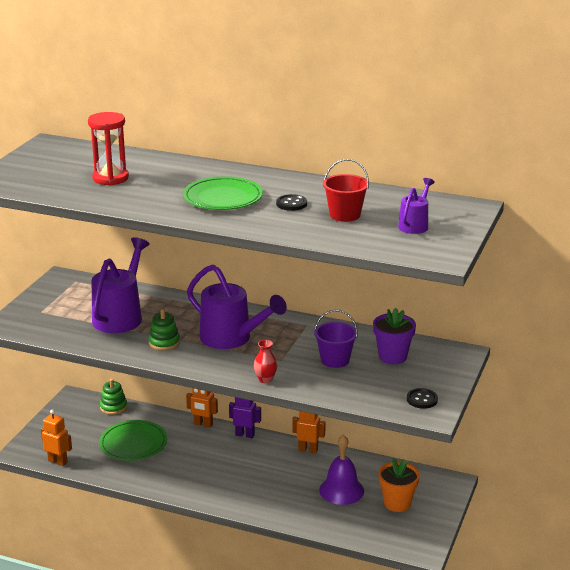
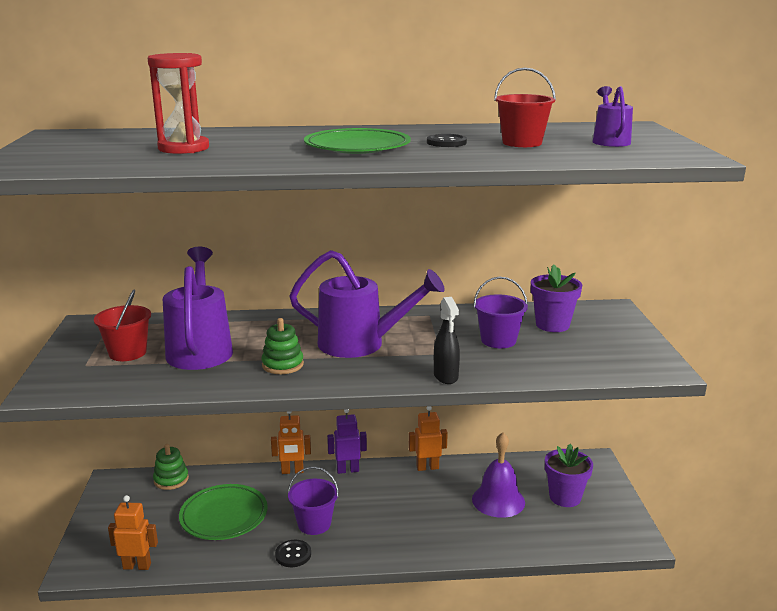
camera: 25 degrees left, 5 degrees down
(72, 308) = (127, 353): none -> red bucket
(191, 467) = (314, 524): none -> purple bucket
(265, 379) = (446, 376): red vase -> black spray bottle
(397, 503) = (565, 497): orange flower pot -> purple flower pot
(422, 399) = (634, 357): black button -> black button (293, 554)

